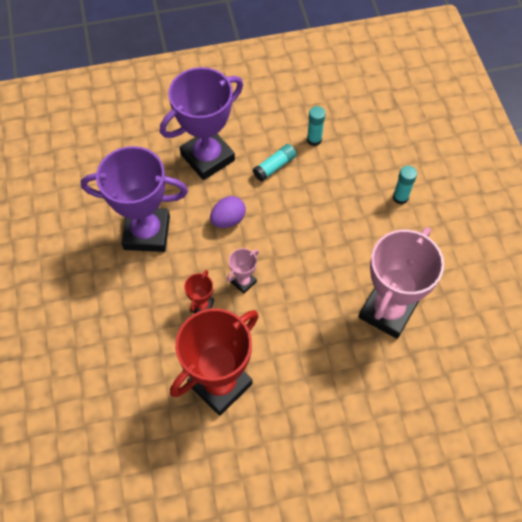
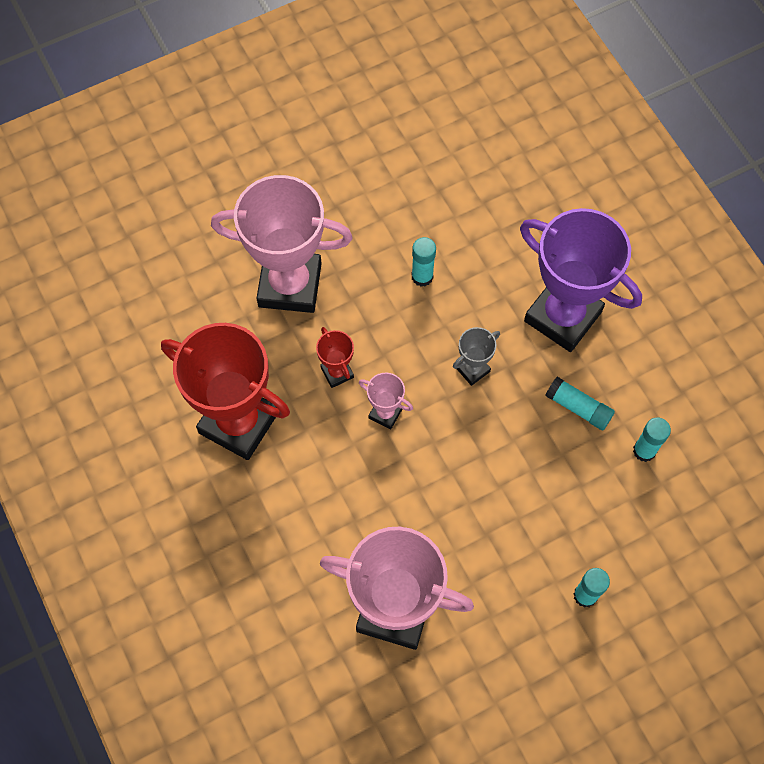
camera: 75 degrees right, 5 degrees up
(120, 322) = (290, 285): none -> pink trophy
(147, 232) = (422, 276): purple trophy -> turquoise glue stick
(202, 306) = (337, 372): red trophy -> red trophy turned 60 degrees clockwise
(228, 219) = (472, 369): purple egg -> grey trophy

